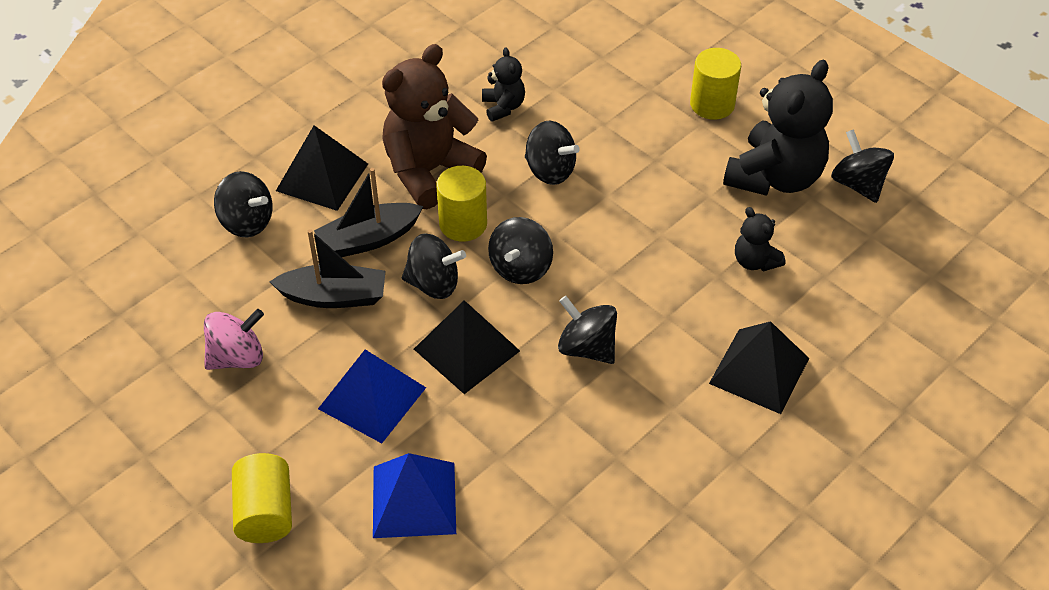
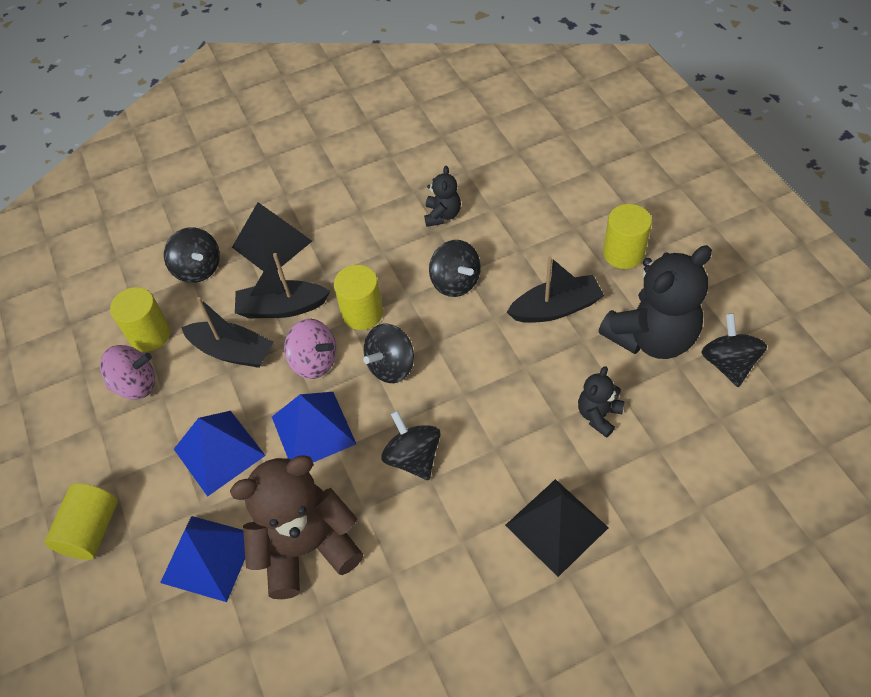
camera: 25 degrees right, 5 degrees up
(225, 303) = (150, 335): none -> yellow cylinder
(429, 171) = (357, 259): brown teddy bear -> brown teddy bear (306, 547)
(433, 284) = (314, 361): black spinning top -> pink spinning top
(466, 350) = (313, 430): black pyramid -> blue pyramid
(667, 172) = (556, 308): none -> black boat
(755, 261) = (598, 415): black teddy bear -> black teddy bear turned 45 degrees clockwise

